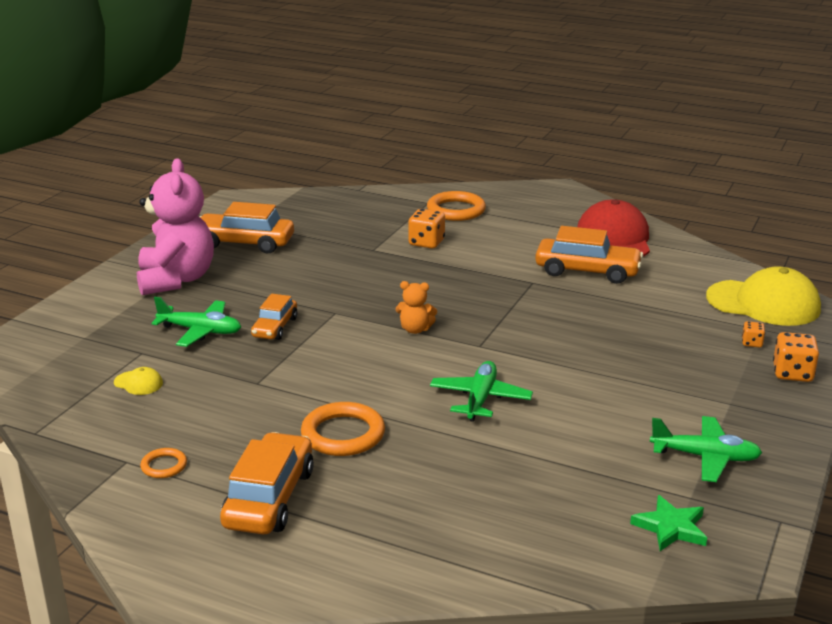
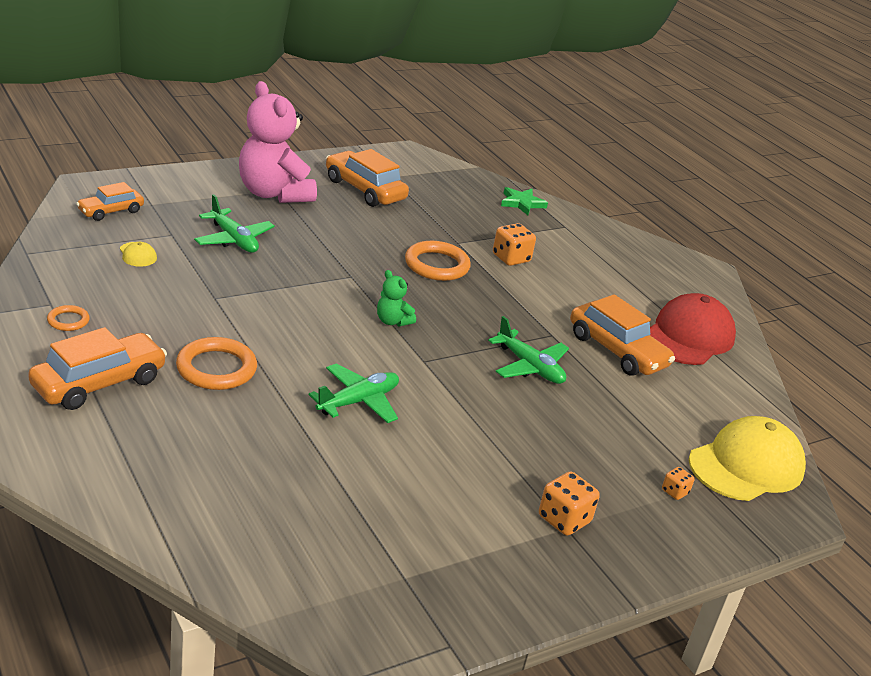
camera: 30 degrees right, 5 degrees up
(176, 280) = (274, 193): pink teddy bear -> pink teddy bear turned 120 degrees clockwise
(275, 327) = (289, 264): orange car -> orange car (111, 211)
(415, 329) = (392, 321): orange teddy bear -> green teddy bear
(456, 210) = (579, 244): orange ring -> orange ring (437, 265)
(670, 527) = (349, 589): green star -> green star (522, 203)
(705, 457) = (470, 556): green plane -> green plane (529, 366)
(763, 303) = (746, 465): yellow cap -> yellow cap turned 90 degrees counterclockwise
(792, 373) = (671, 539): orange dice -> orange dice (564, 519)

